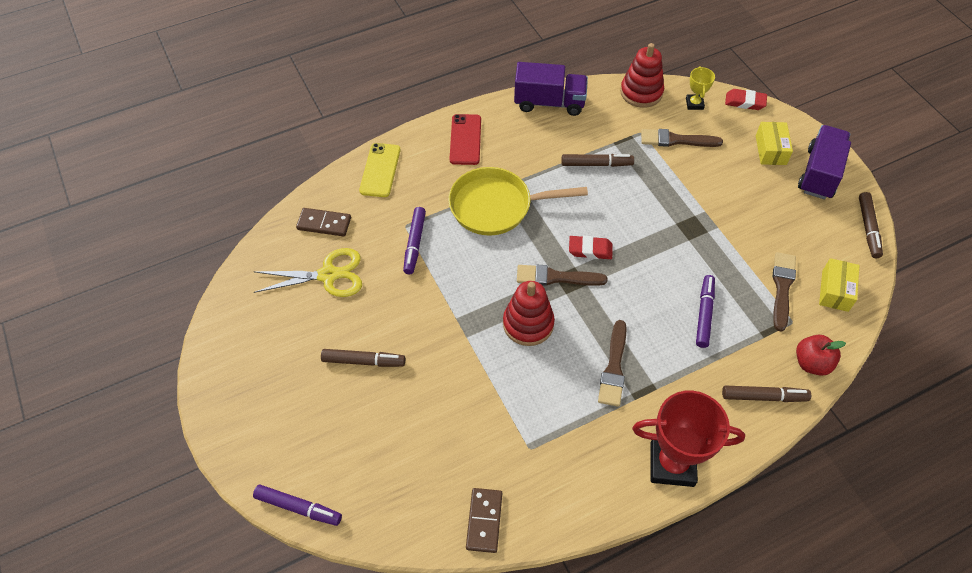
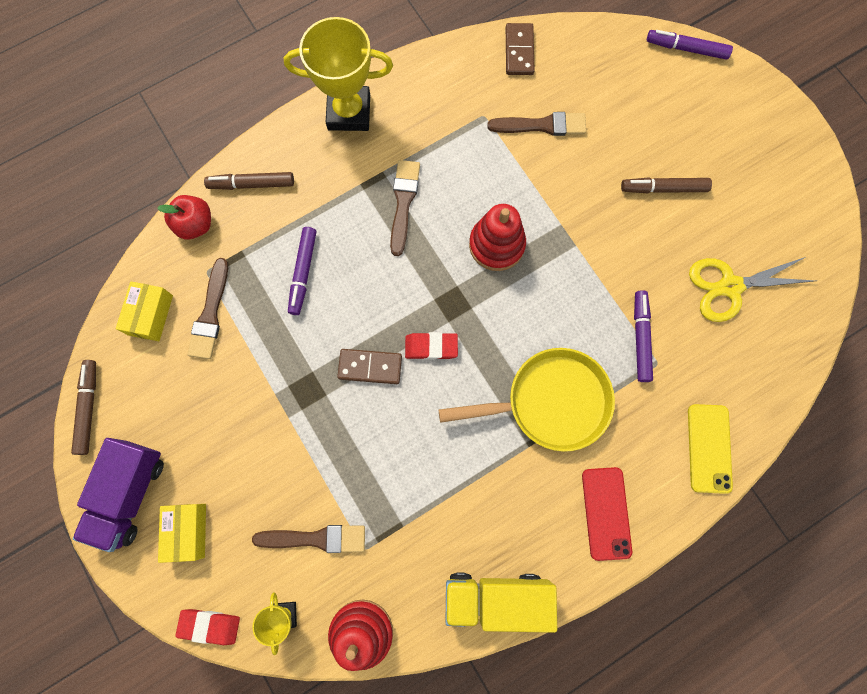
camera: 175 degrees right, 20 degrees up
(324, 224) = (756, 357): brown domino -> brown domino (370, 367)
(549, 102) = (496, 598): purple truck -> yellow truck
(556, 277) = (469, 305): brown brush -> brown brush (542, 125)
(596, 164) = (425, 484): brown marker -> none
(672, 464) = (349, 112): red trophy -> yellow trophy

